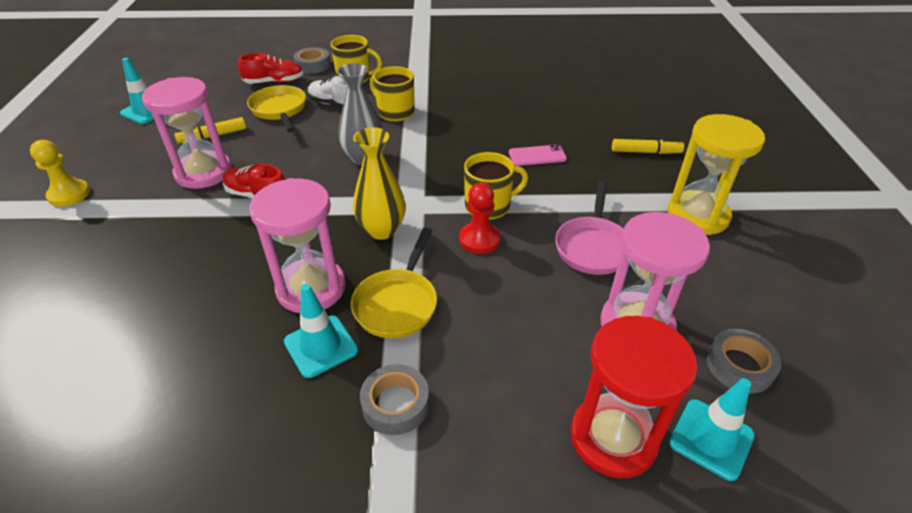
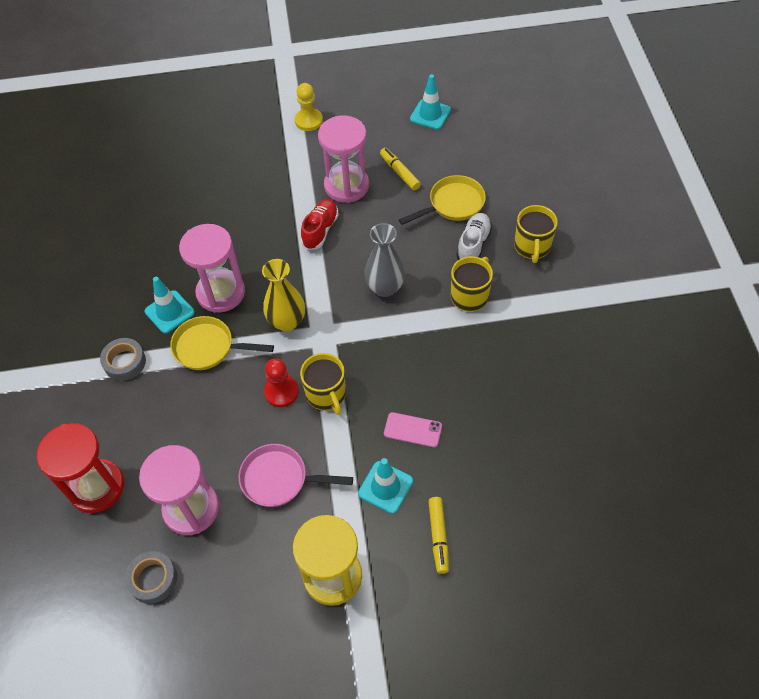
camera: 85 degrees right, 15 degrees up
(274, 82) = (505, 184): red shoe -> none
(313, 65) = (550, 204): grey tape -> none
(537, 156) = (412, 430): pink phone -> pink phone turned 60 degrees counterclockwise
(711, 439) = (94, 548): turquoise traffic cone -> turquoise traffic cone (385, 487)

